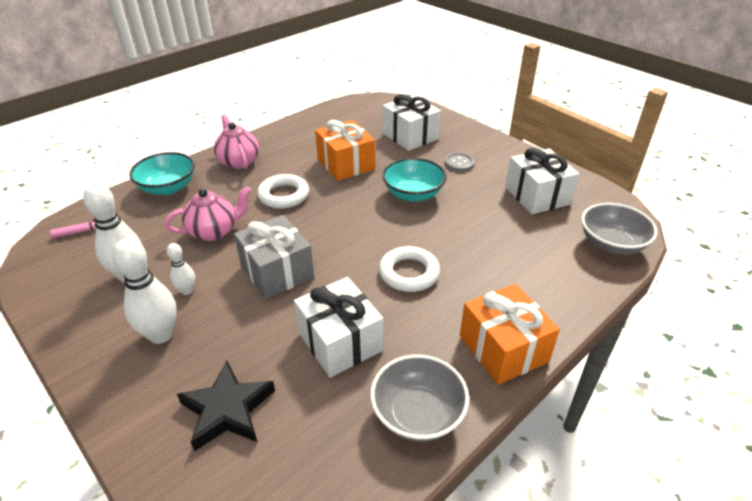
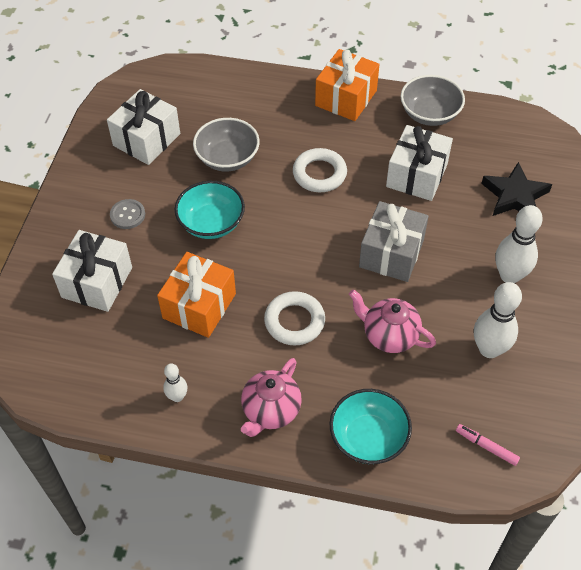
camera: 125 degrees left, 15 degrees up
(187, 291) = (463, 295): white bowling pin -> white bowling pin (177, 397)
(611, 244) = (185, 79): grey bowl -> grey bowl (227, 158)

